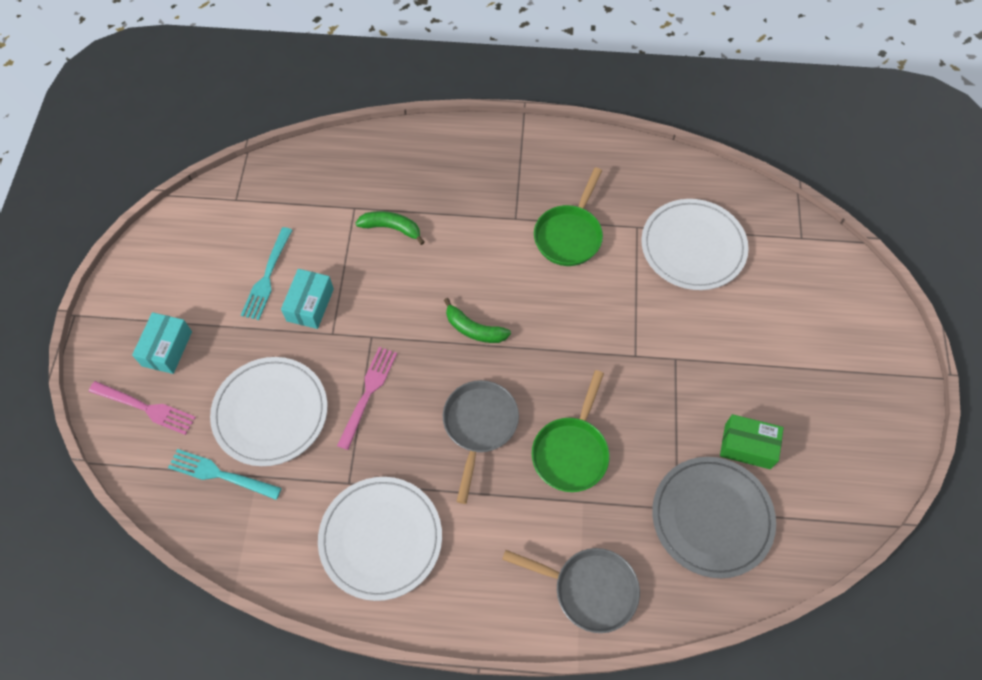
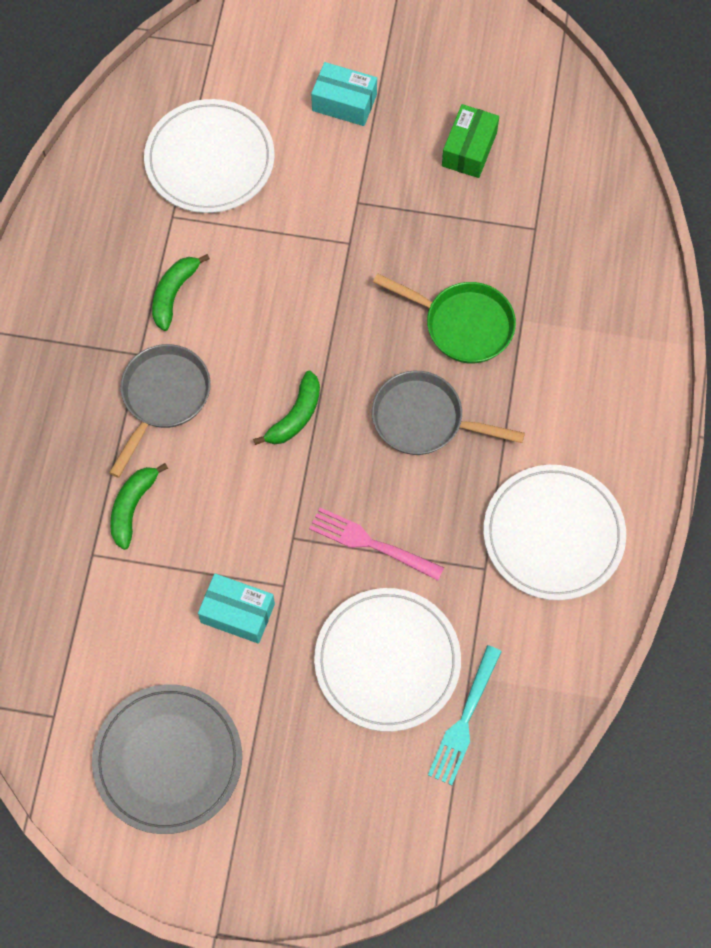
camera: 85 degrees left, 5 degrees up
(145, 408) = (367, 820): pink fork -> none
(167, 348) = (283, 798): turquoise box -> turquoise box (344, 102)
(267, 277) = (187, 669): turquoise fork -> none
(569, 235) = (174, 294): green pan -> green banana
(589, 589) = (618, 325): grey pan -> grey pan (163, 397)
(712, 518) = (546, 197): grey plate -> grey plate (168, 760)

